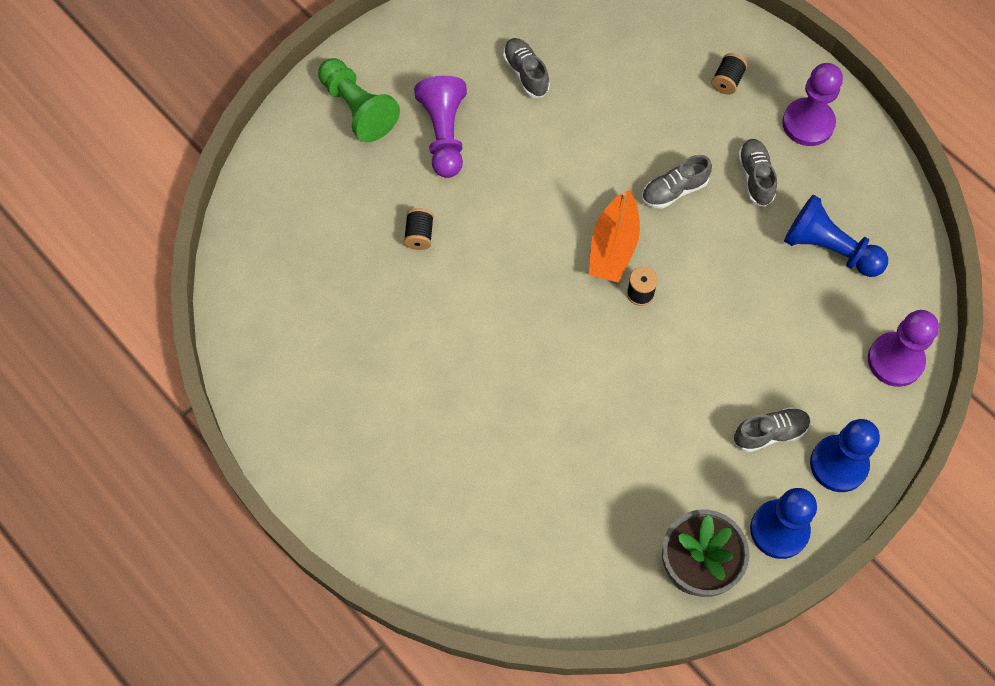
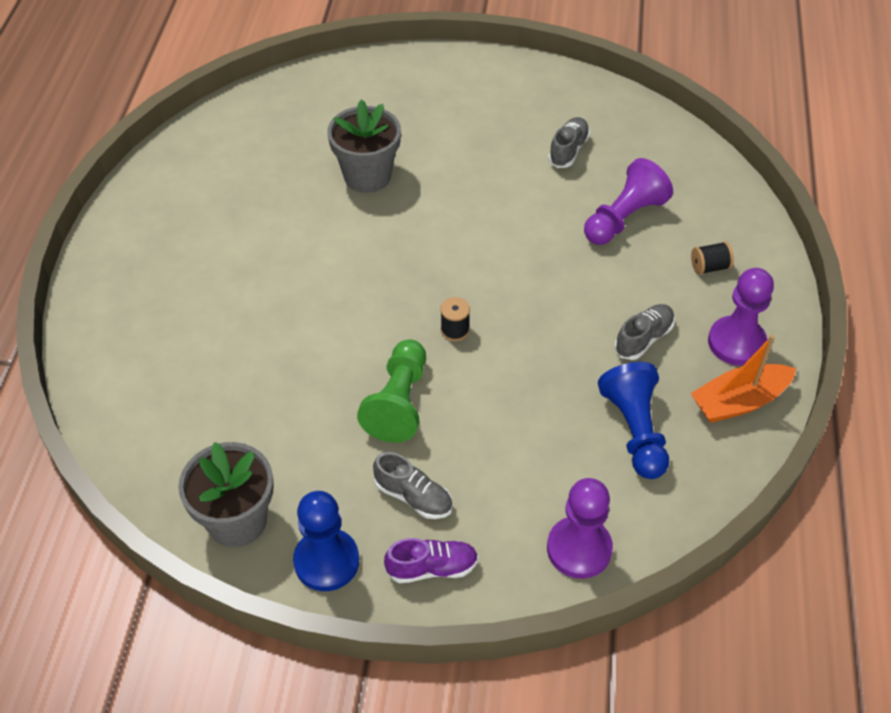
camera: 50 degrees right, 15 degrees down
(358, 108) = (434, 86): green pawn -> green pawn (398, 402)
(419, 235) = (367, 176): black spool -> grey flower pot
(444, 134) = (465, 139): purple pawn -> purple pawn (624, 218)
(613, 247) = (478, 289): orange boat -> orange boat (739, 402)
(674, 190) = (570, 295): grey shoe -> none
(838, 464) = (432, 568): blue pawn -> purple shoe

